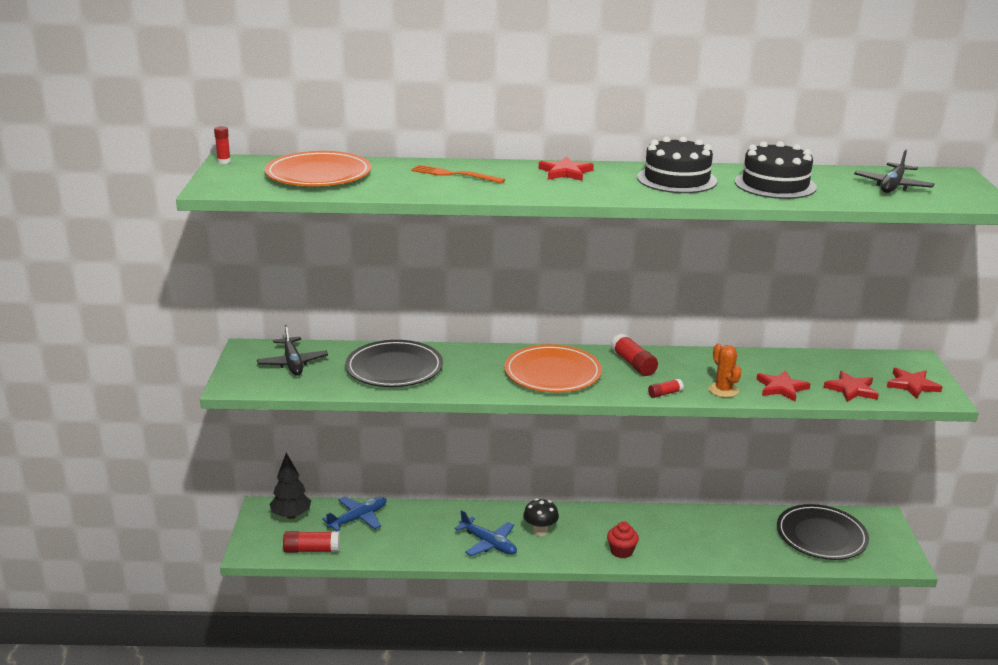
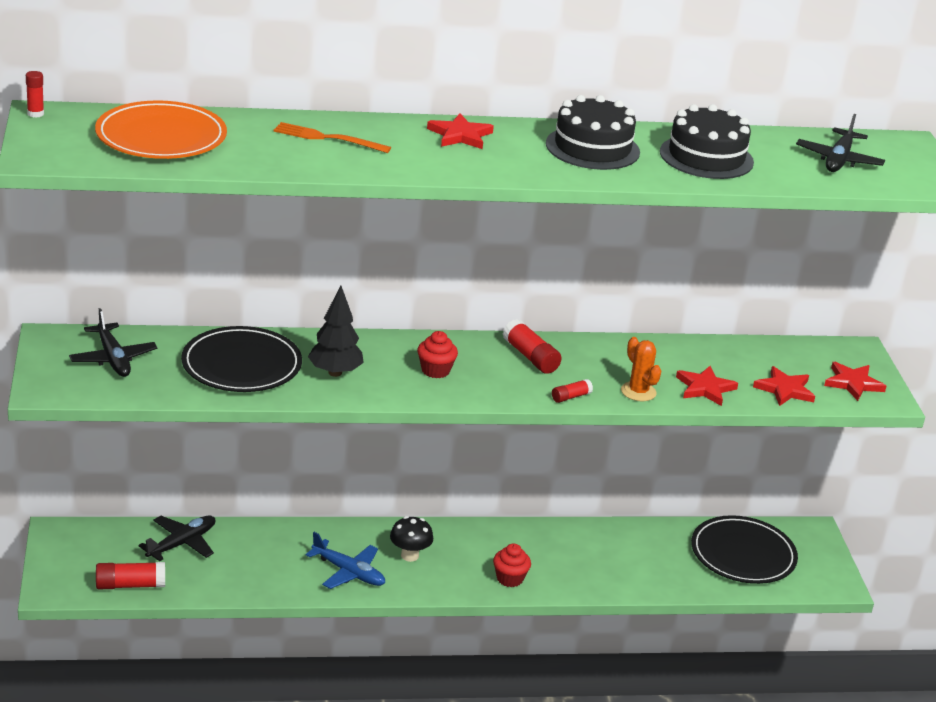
camera: 10 degrees left, 5 degrees up
(291, 515) = (95, 541): black tree -> black tree (335, 372)
(358, 518) = (181, 544): blue plane -> black plane
(552, 373) = (435, 370): orange plate -> red cupcake

